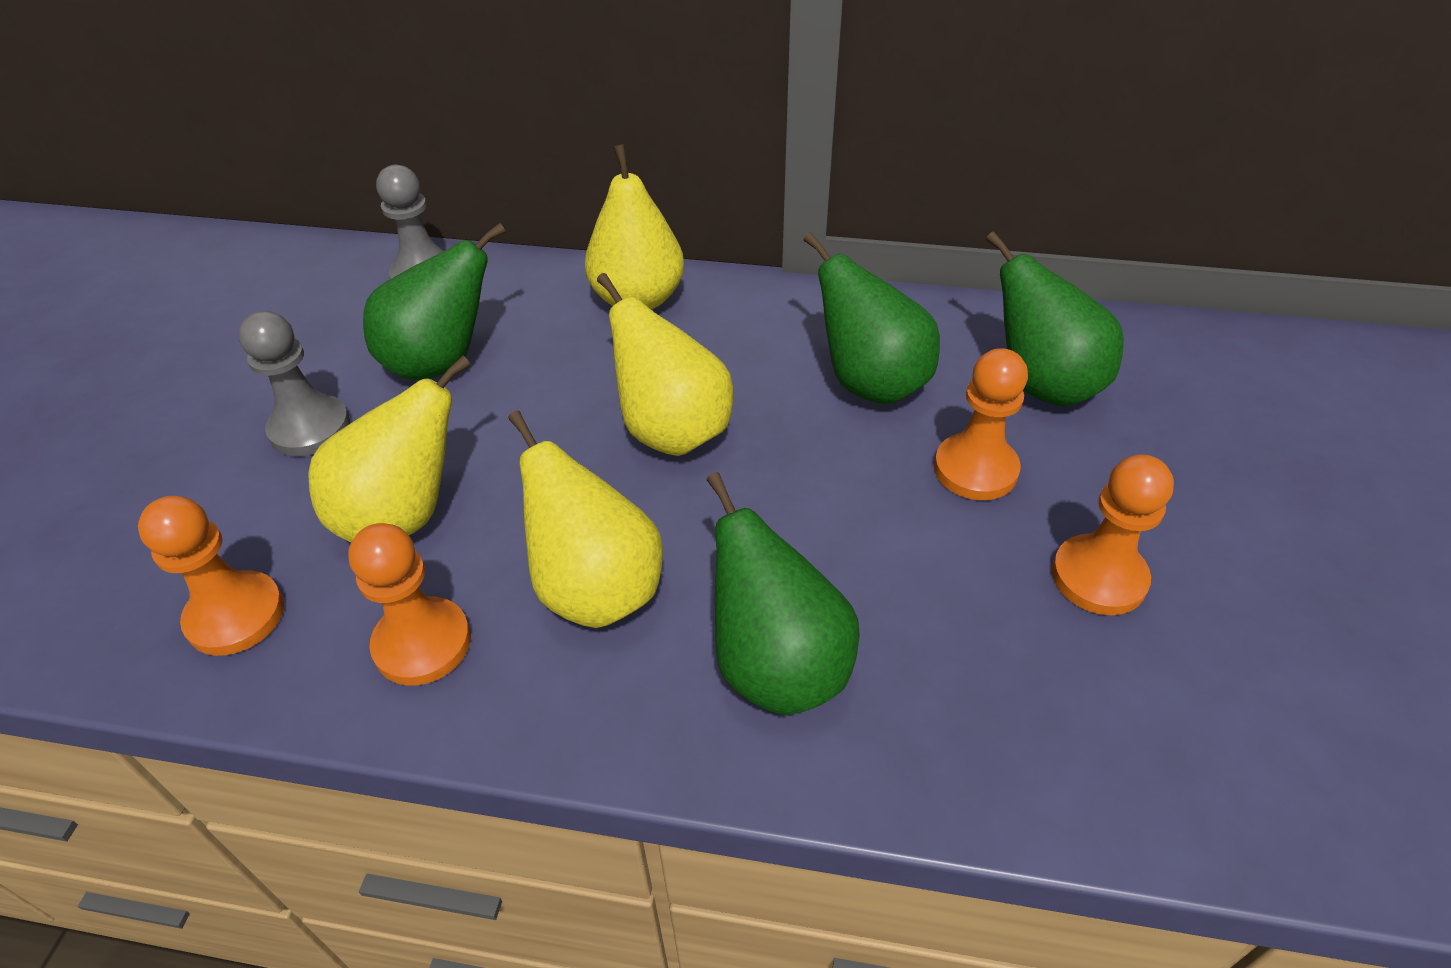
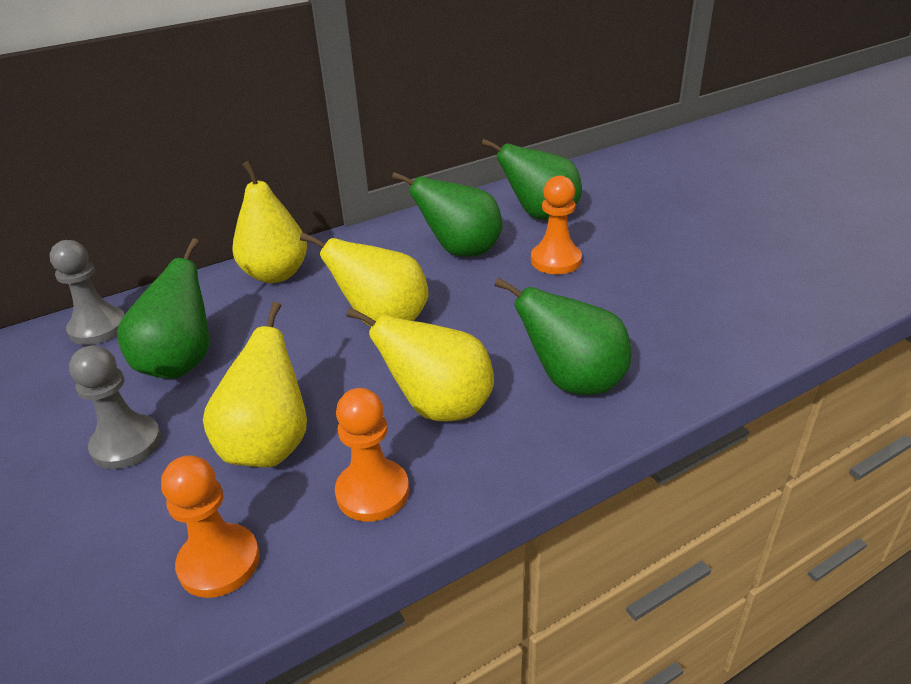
camera: 40 degrees left, 10 degrees down
(1098, 577) = (656, 272): orange pawn -> none

